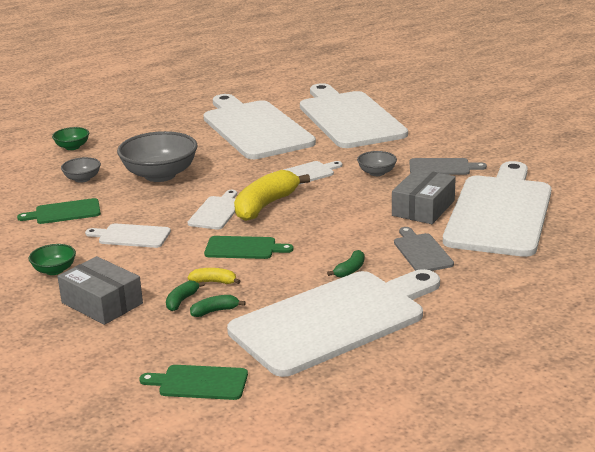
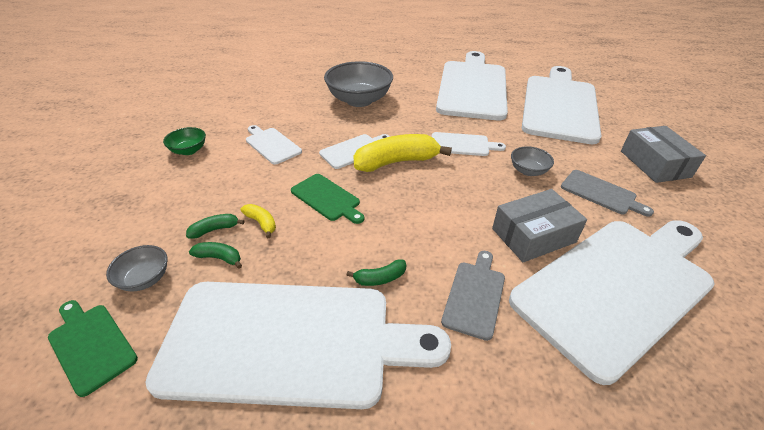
camera: 35 degrees right, 15 degrees up
(64, 212) = (263, 105): green cutting board -> none
(72, 147) = (337, 58): green bowl -> none
(82, 179) = (310, 83): grey bowl -> grey bowl (145, 279)
(102, 303) = (168, 198): grey box -> grey box (655, 164)

